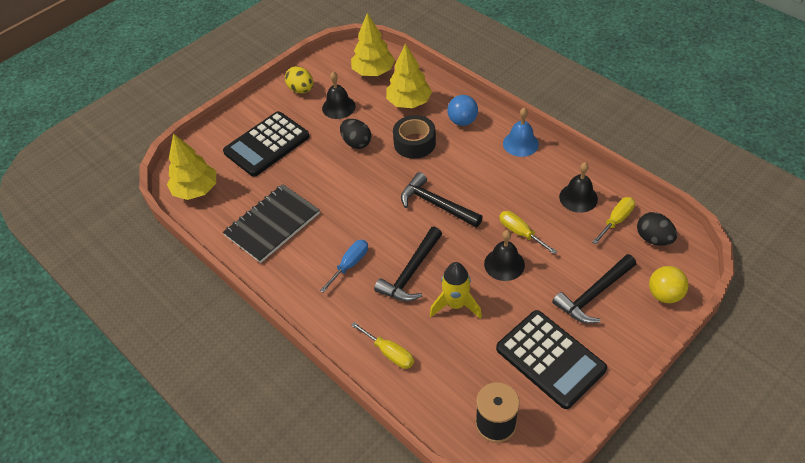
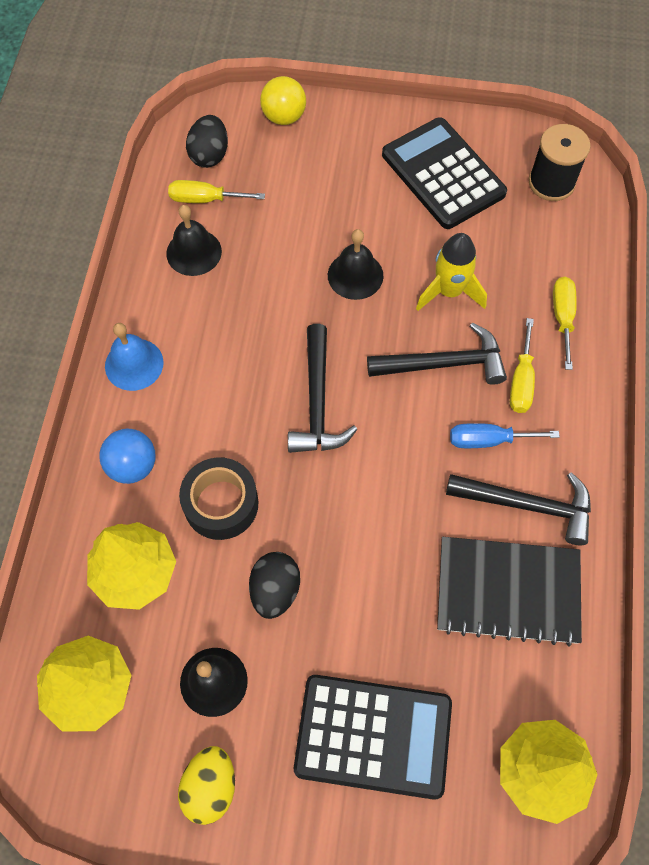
camera: 130 degrees left, 15 degrees up
(520, 233) = (295, 283): yellow screwdriver -> yellow screwdriver (521, 381)
(550, 359) = (443, 174): black calculator -> black calculator turned 45 degrees counterclockwise
(593, 294) = (331, 174): black hammer -> black hammer (527, 505)

